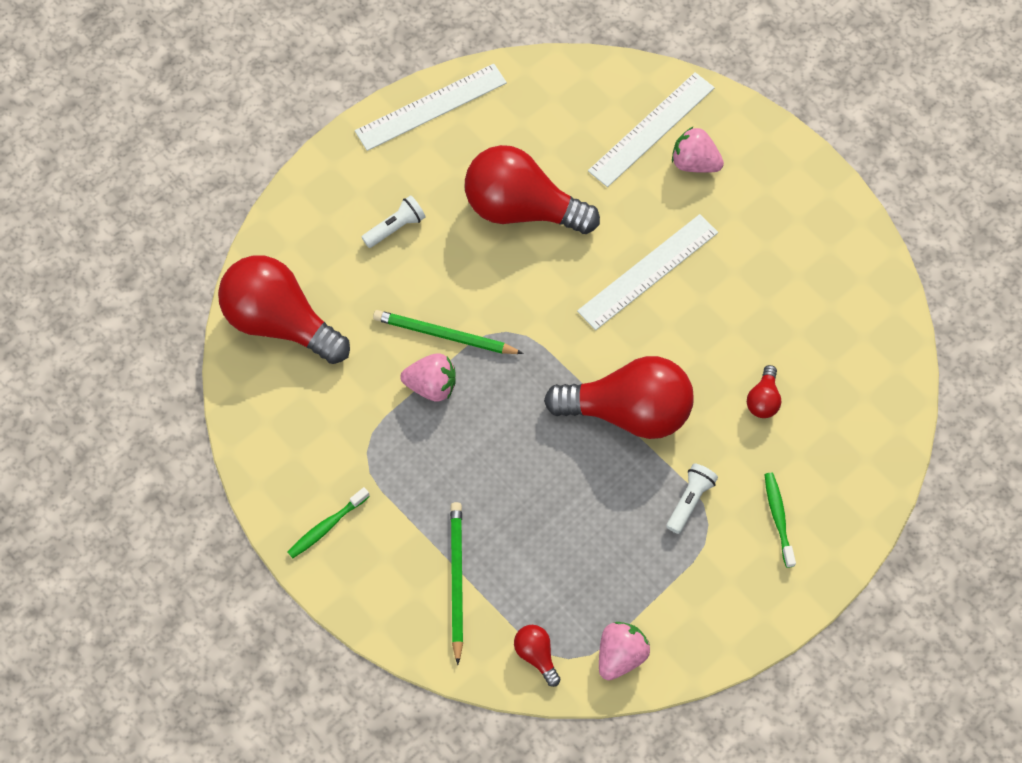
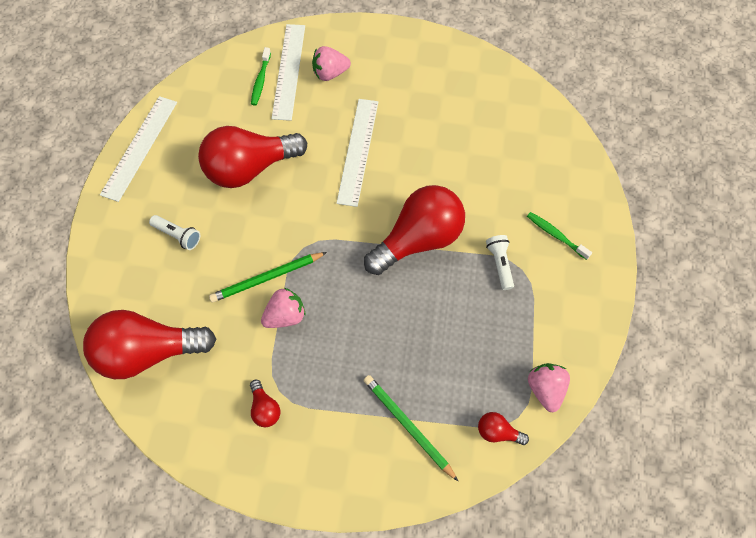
camera: 40 degrees left, 0 degrees up
(326, 526) = (294, 462): green toothbrush -> green toothbrush (260, 80)
(395, 227) = (178, 235): white flashlight -> white flashlight turned 105 degrees clockwise
(763, 399) = (486, 175): red light bulb -> red light bulb (265, 408)

